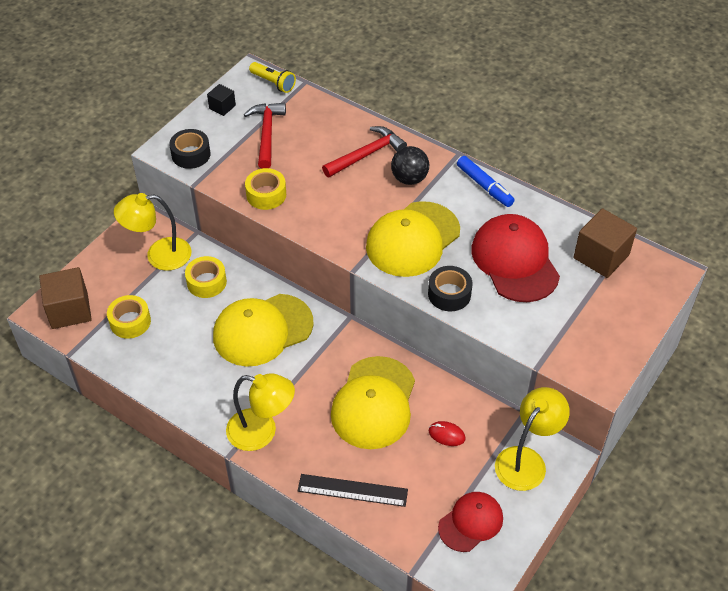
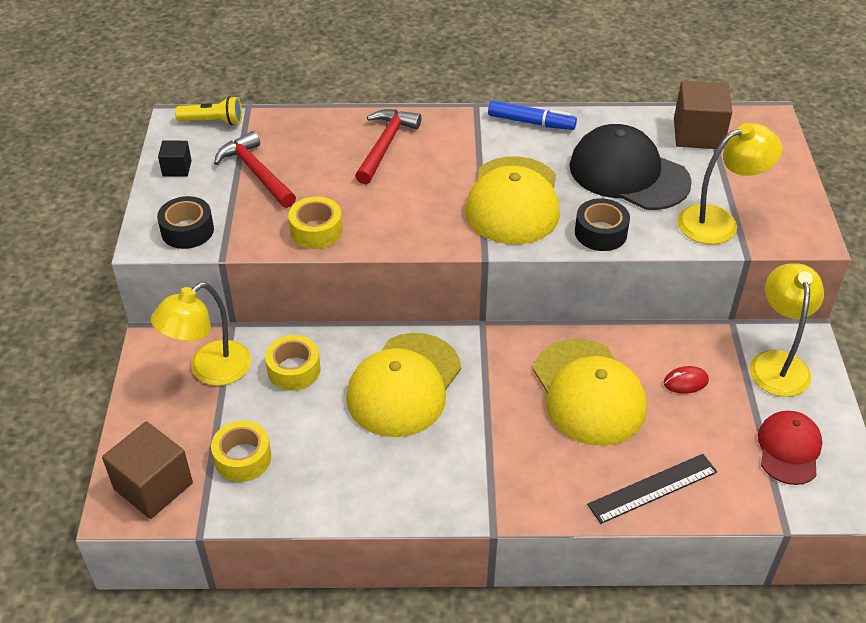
camera: 35 degrees left, 5 degrees down
(262, 432) = (505, 487): yellow lamp -> yellow lamp (718, 221)
(409, 179) = (452, 148): black ball -> none
(515, 261) = (628, 174): red cap -> black cap

